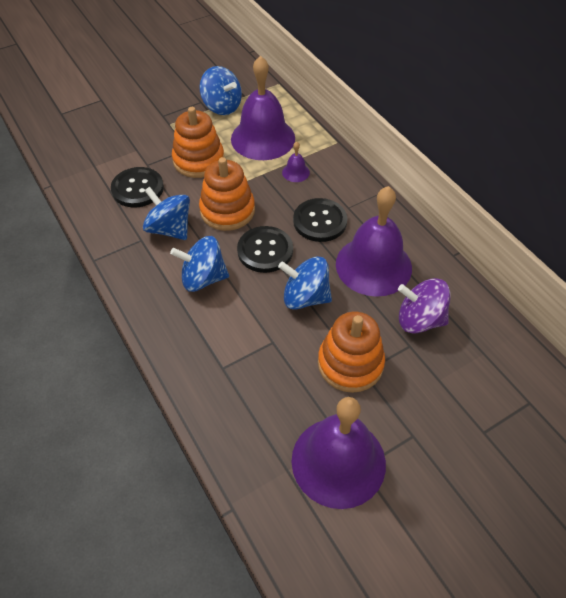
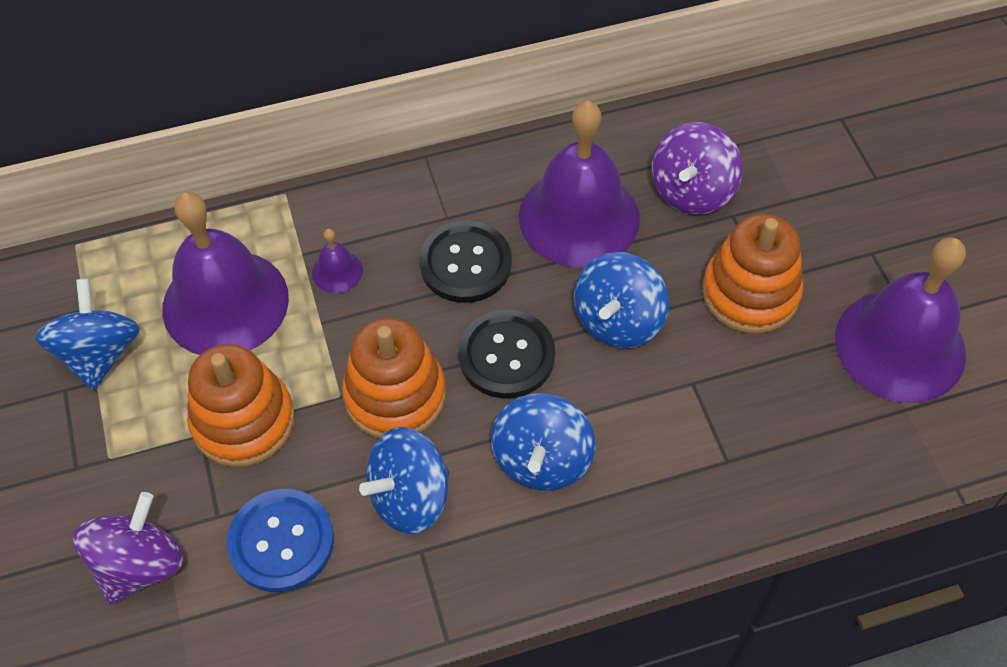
camera: 75 degrees left, 5 degrees up
(119, 147) = (140, 564): none -> purple spinning top
(137, 188) = (281, 541): black button -> blue button
(222, 106) = (99, 354): blue spinning top -> blue spinning top turned 60 degrees counterclockwise

